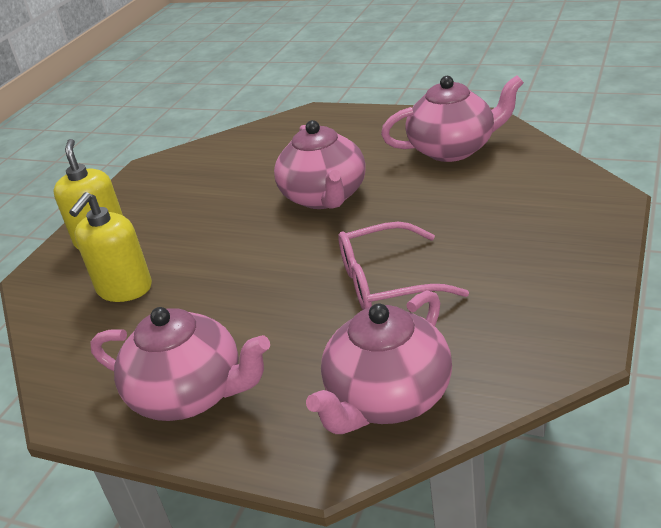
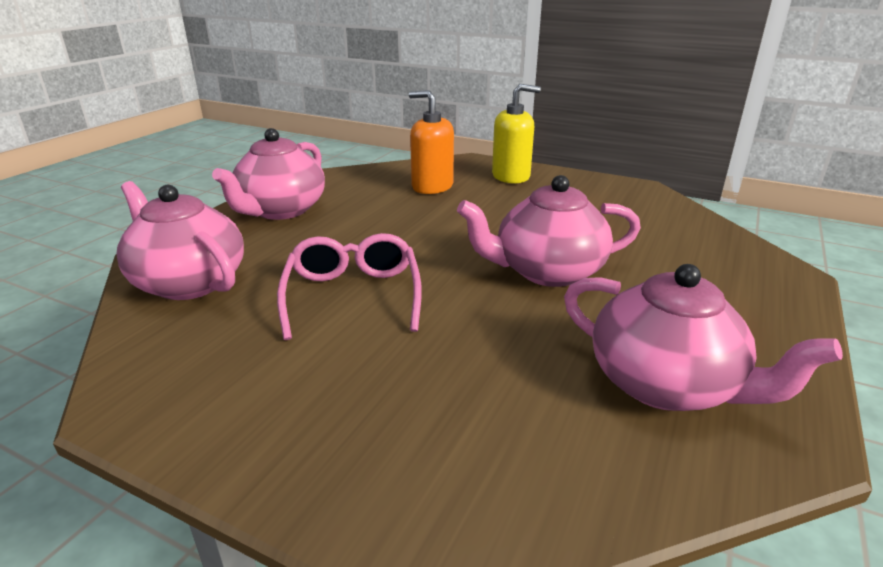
camera: 90 degrees right, 5 degrees down
(124, 288) = (432, 186): yellow soap dispenser -> orange soap dispenser
(453, 149) = (666, 384): pink teapot -> pink teapot turned 45 degrees counterclockwise

